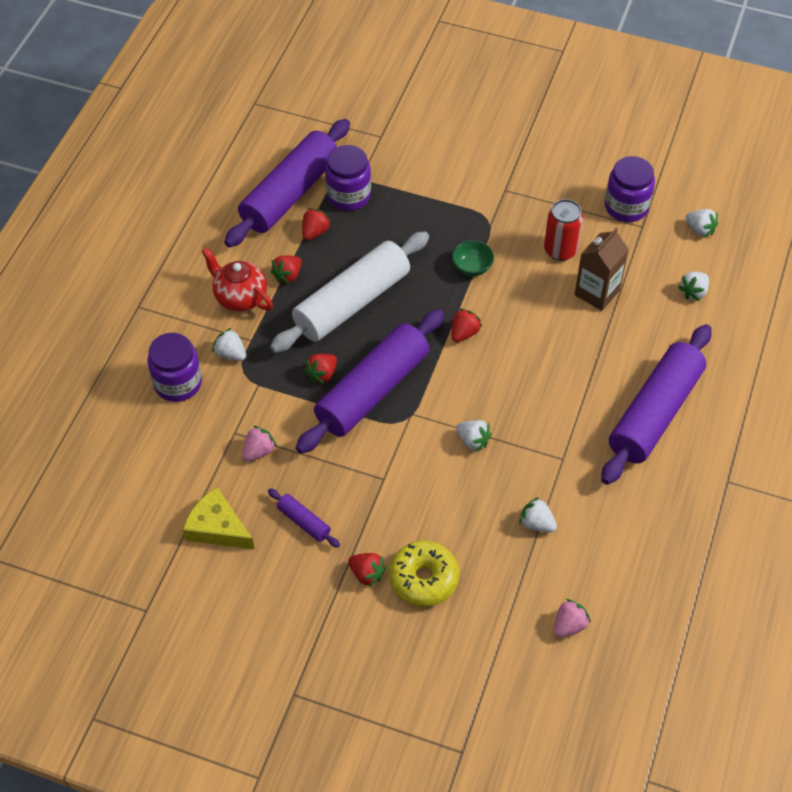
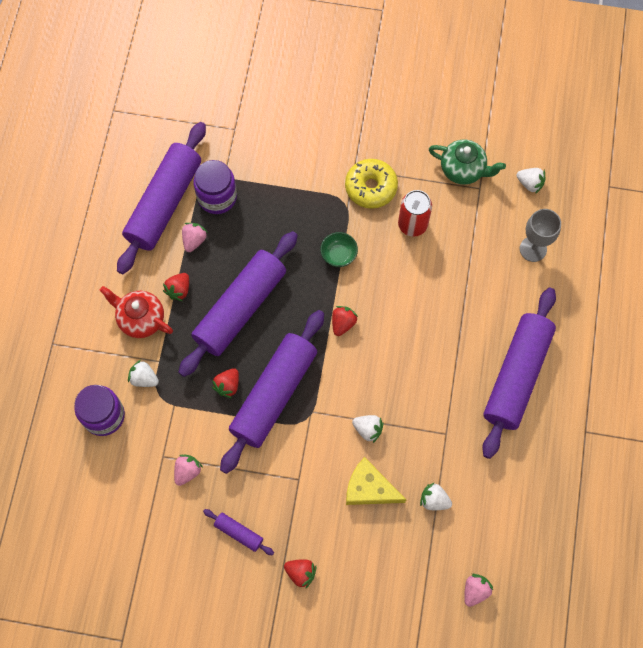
camera: 10 degrees left, 15 degrees up
(217, 527) = (166, 551): yellow cheese -> yellow cheese (369, 488)
(315, 232) = (194, 240): red strawberry -> pink strawberry
(352, 302) = (240, 308): white rolling pin -> purple rolling pin
(423, 579) = (349, 569): yellow donut -> yellow donut (371, 187)
(597, 292) = (450, 263): brown carton -> none
(626, 207) = (463, 170): purple jar -> green teapot
(693, 292) = (533, 249): white strawberry -> grey goblet

